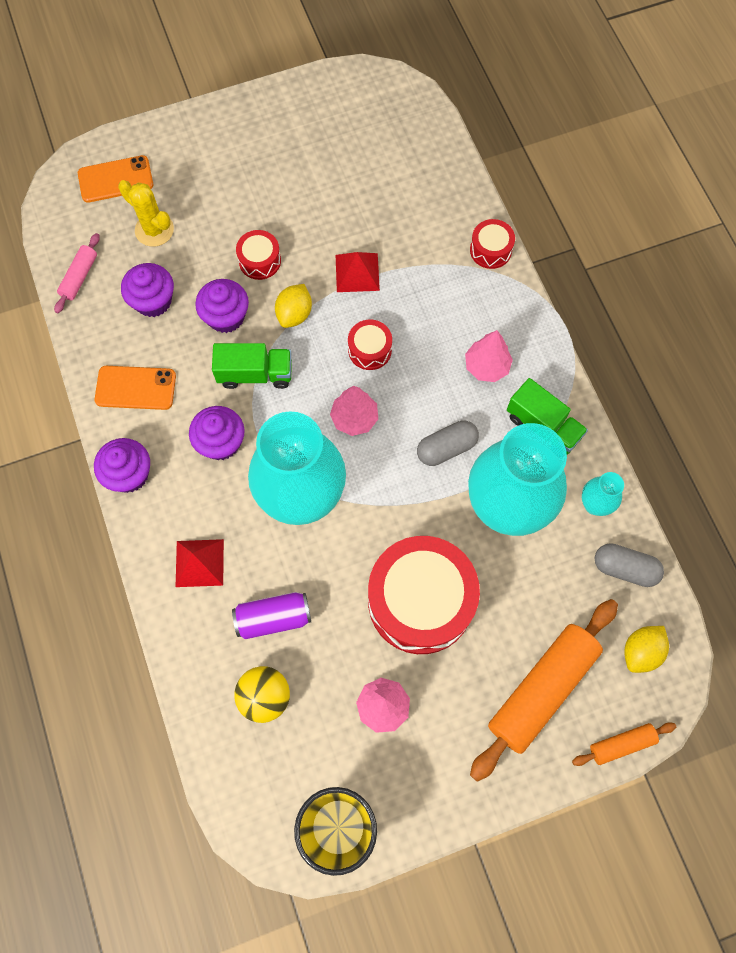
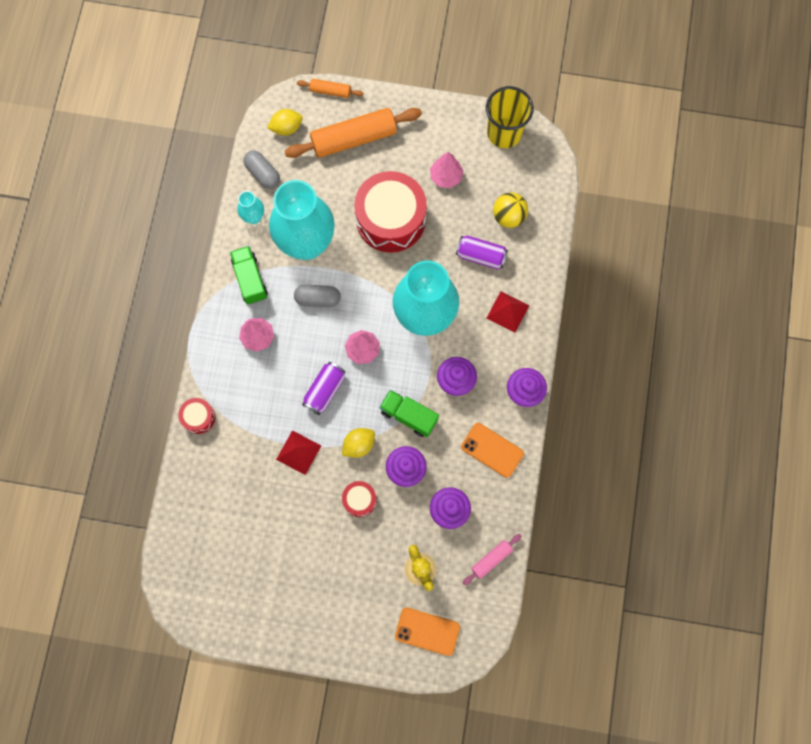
camera: 150 degrees left, 5 degrees up
(370, 350) = (325, 390): red drum -> purple can

